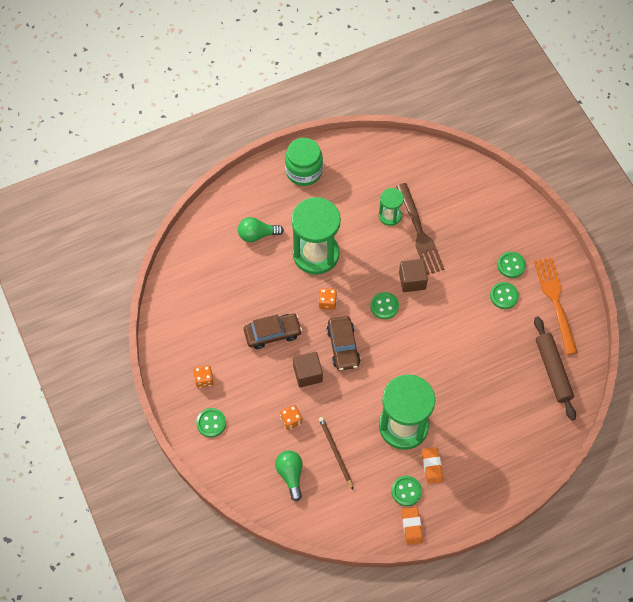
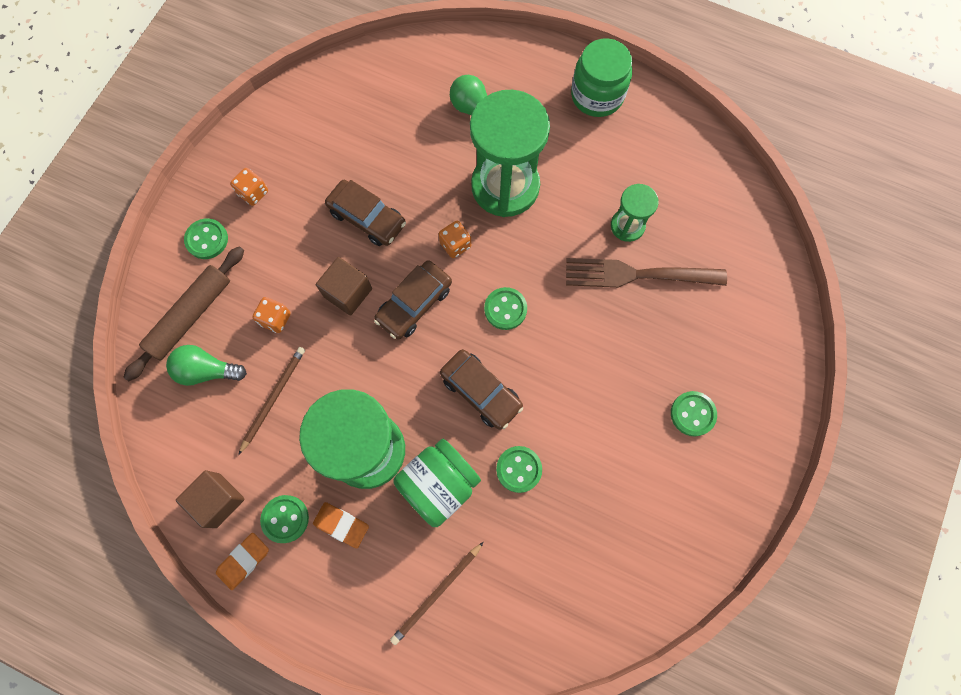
camera: 50 degrees right, 10 degrees up
(290, 475) = (207, 370): green light bulb -> green light bulb turned 120 degrees counterclockwise
(412, 280) = (566, 314): brown cube -> brown cube (218, 500)
(418, 350) = (481, 391): none -> brown car
(419, 232) = (637, 274): brown fork -> brown fork turned 60 degrees clockwise
(432, 466) = (341, 525): orange eraser -> orange eraser turned 75 degrees clockwise
(449, 405) = (439, 484): none -> green jar
(502, 446) = (436, 593): none -> brown pencil
(504, 296) = (643, 437): green button -> green button (519, 469)
(553, 370) = (594, 579): brown rolling pin -> brown rolling pin (191, 316)
(555, 301) = (694, 507): orange fork -> none

